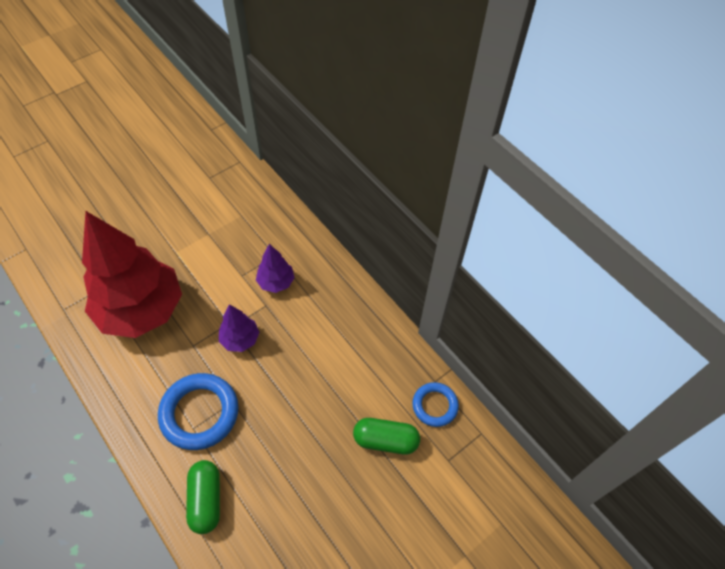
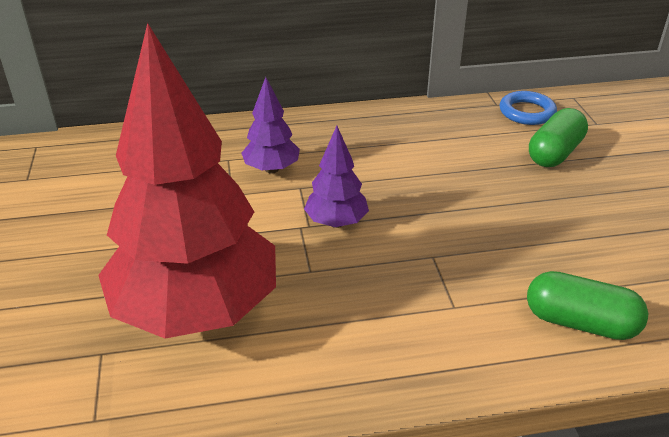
camera: 60 degrees left, 20 degrees down
(199, 413) = (432, 293): blue ring -> none

